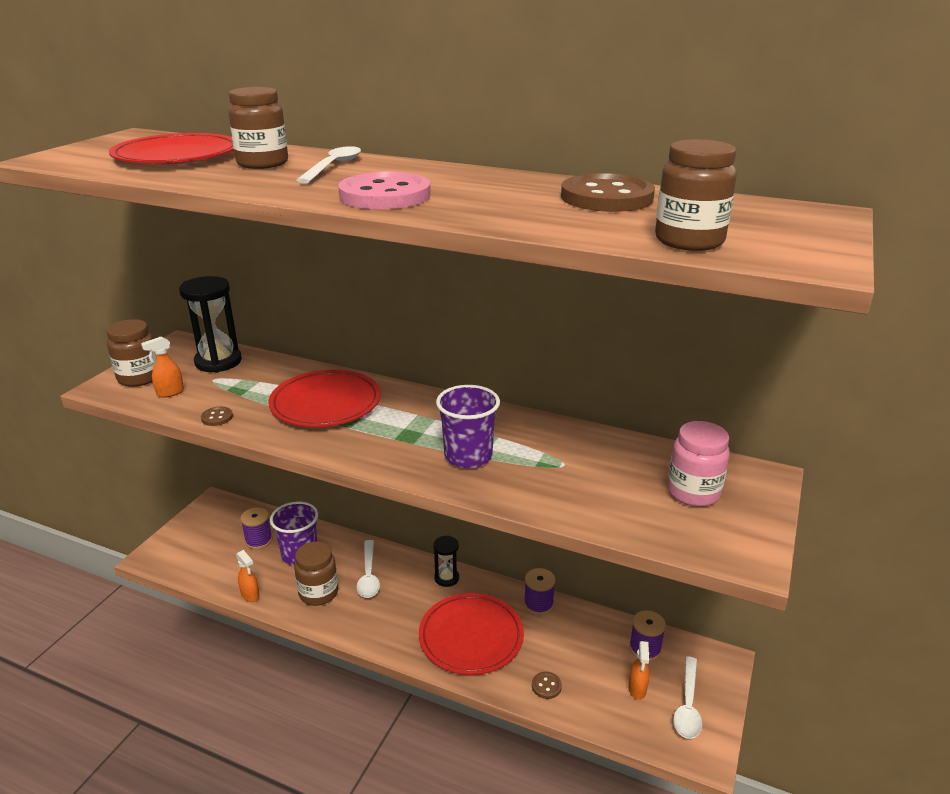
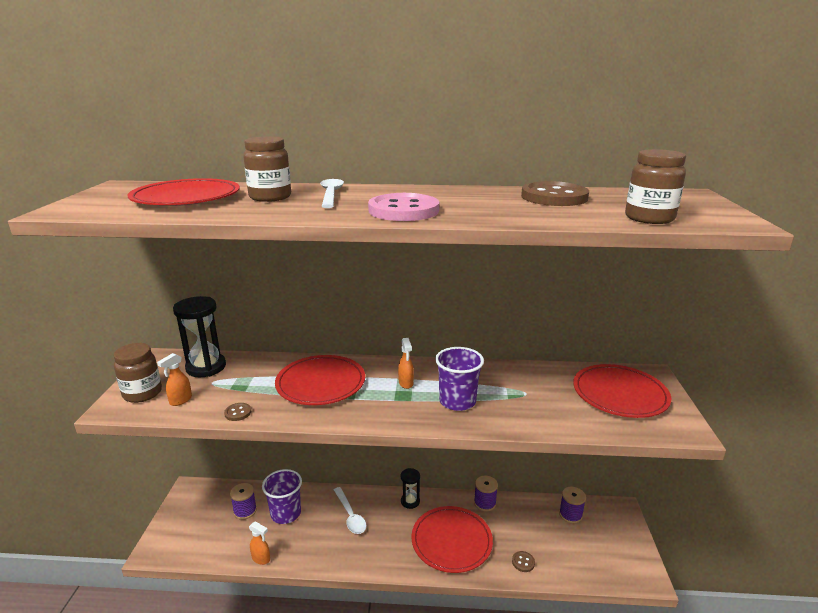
camera: 20 degrees left, 5 degrees down
(318, 593) = (317, 541): brown jar -> none
(637, 689) = (582, 545): orange spray bottle -> orange spray bottle (406, 383)
(687, 705) = (618, 546): white spoon -> none
(693, 492) = (620, 394): pink jar -> red plate

